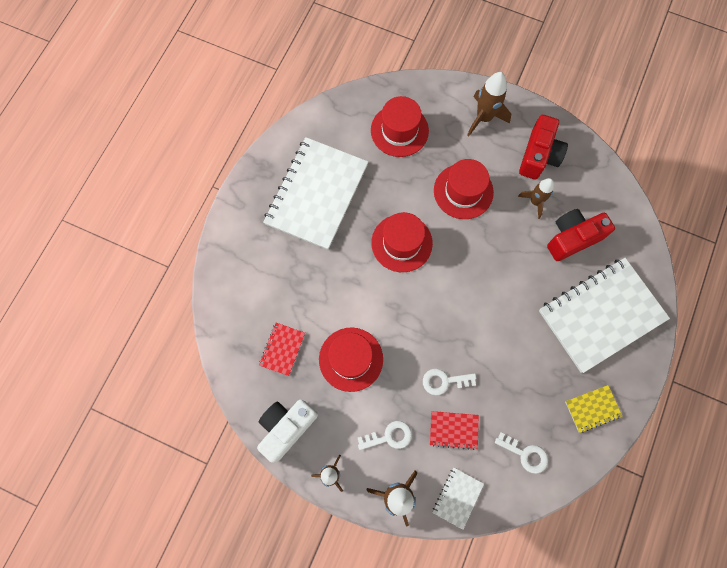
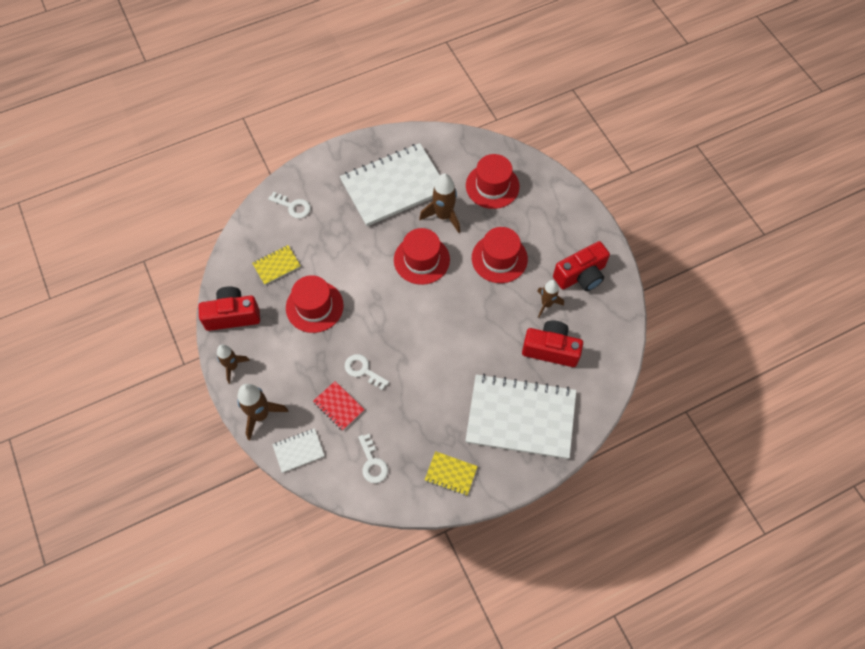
camera: 40 degrees right, 10 degrees down
(282, 349) = (276, 266): red notebook -> yellow notebook
(286, 427) = (232, 315): white camera -> red camera
(389, 436) = (292, 375): white key -> white key (293, 206)
(484, 118) = (563, 221): brown rocket -> brown rocket (443, 216)

